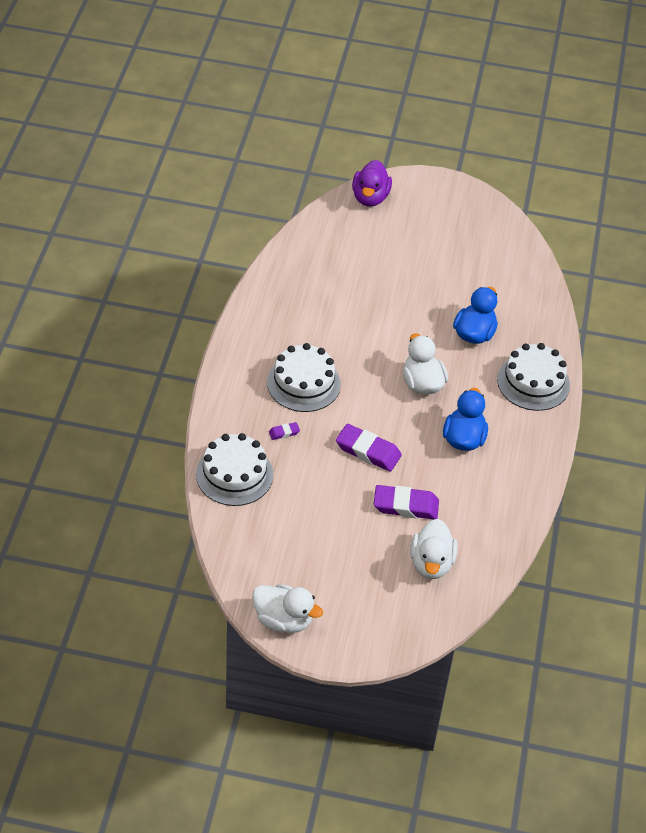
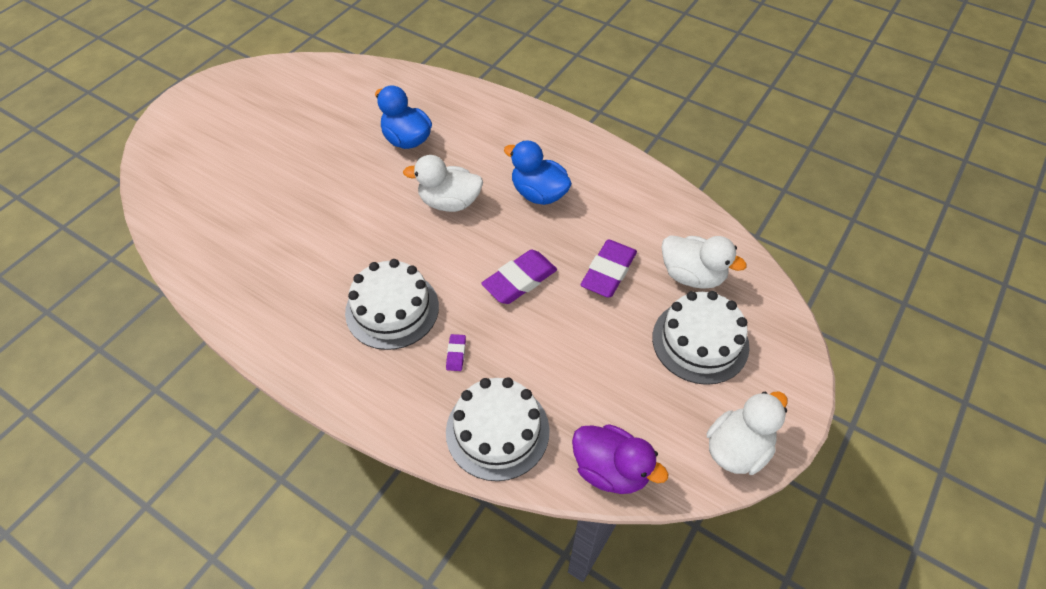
camera: 65 degrees left, 5 degrees up
(370, 198) = (162, 158): purple duck -> purple duck (611, 470)
(533, 382) = (492, 118): white cake -> white cake (700, 341)

